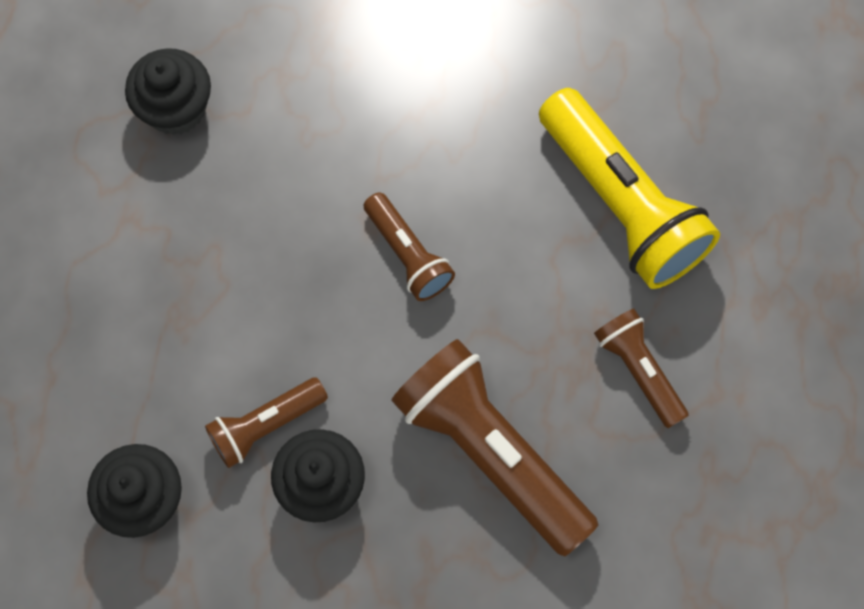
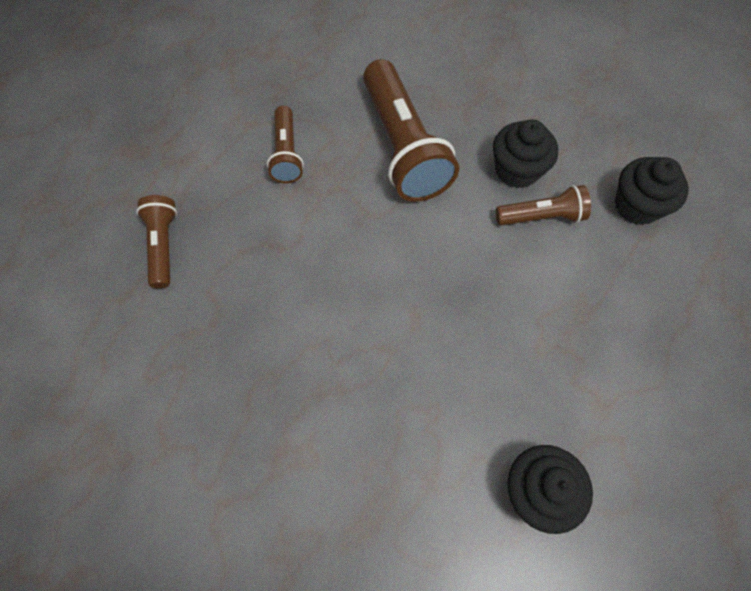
camera: 155 degrees left, 5 degrees down
(408, 255) = (396, 284): brown flashlight -> brown flashlight (163, 246)
(621, 203) = (229, 255): yellow flashlight -> none

